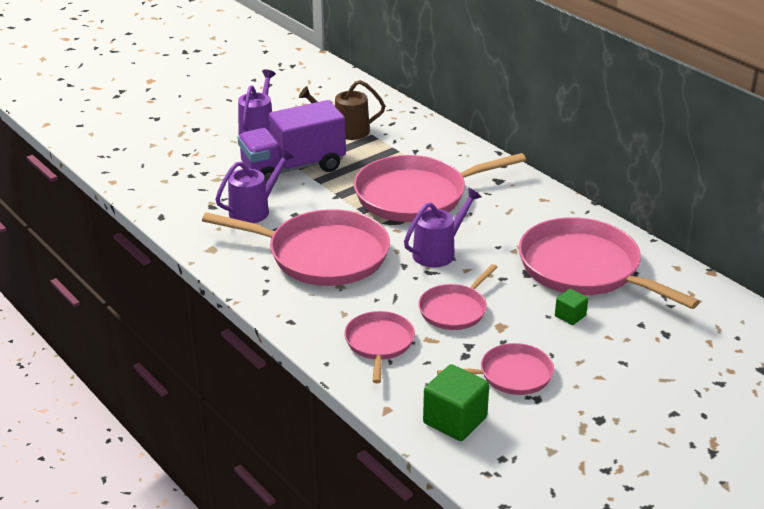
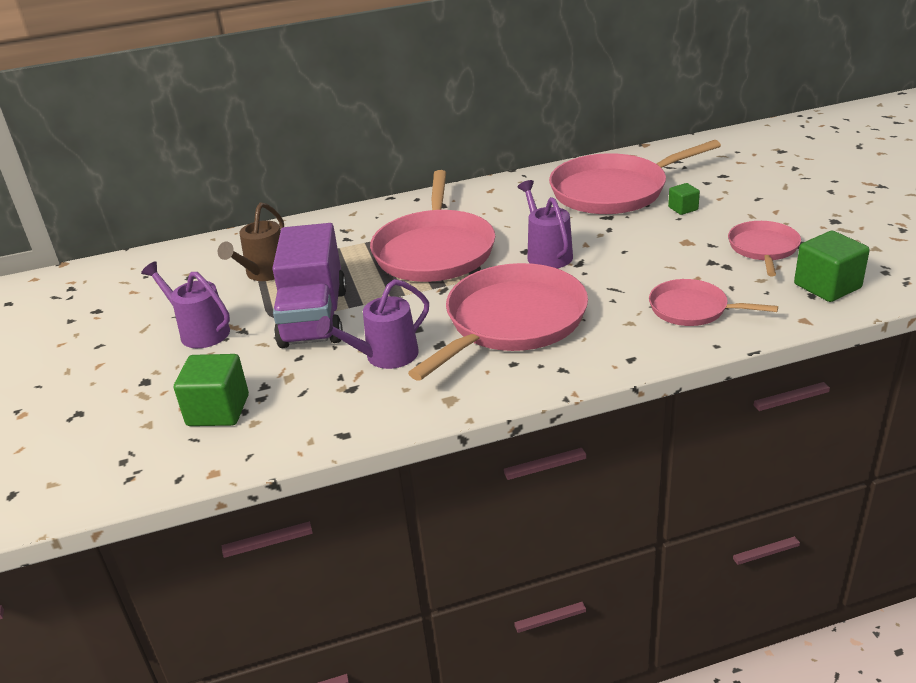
camera: 65 degrees left, 0 degrees up
(173, 164) = (218, 410): none -> green cube
(254, 210) = (384, 356): purple watering can -> purple watering can turned 105 degrees counterclockwise
(454, 310) = (650, 260): pink pan -> none

